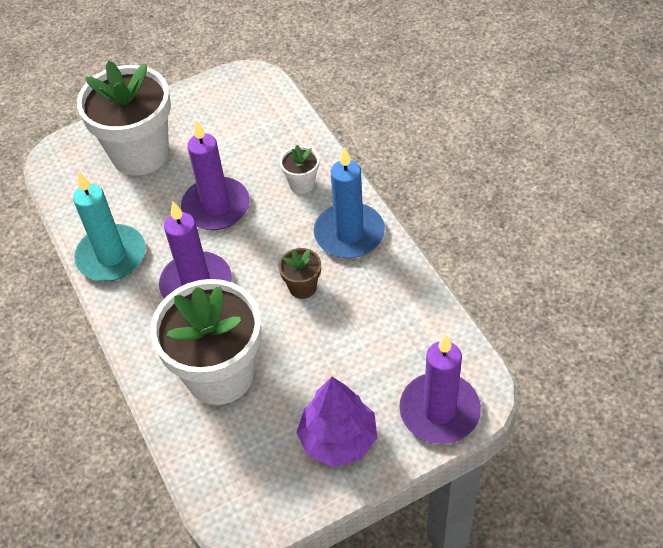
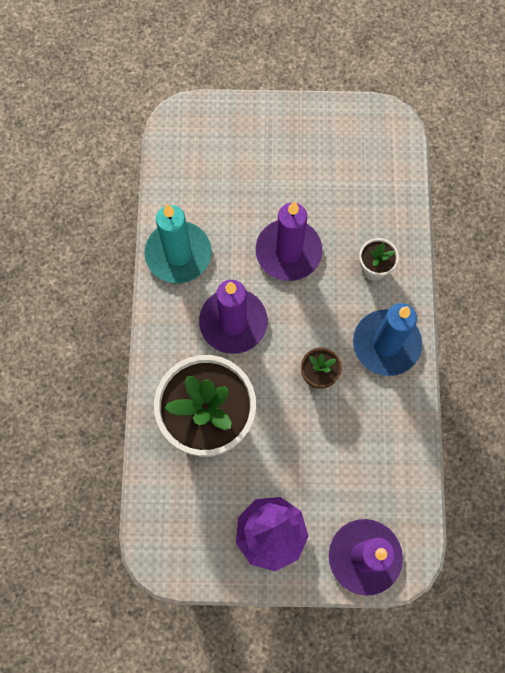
camera: 25 degrees right, 20 degrees up
(140, 154) = (252, 157): white flower pot -> none

